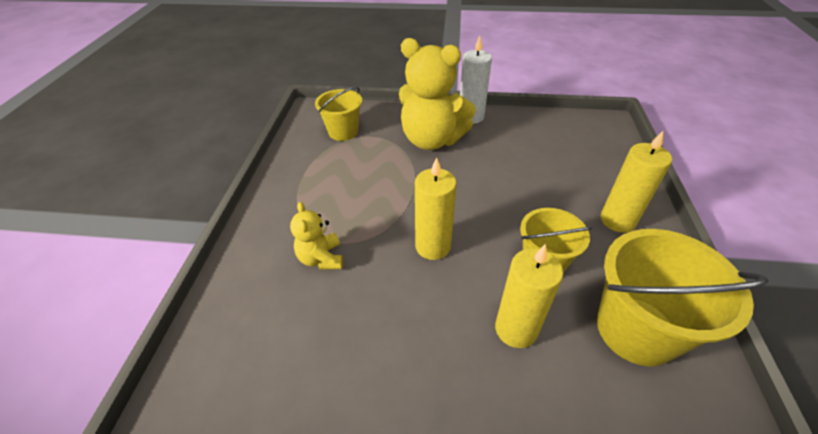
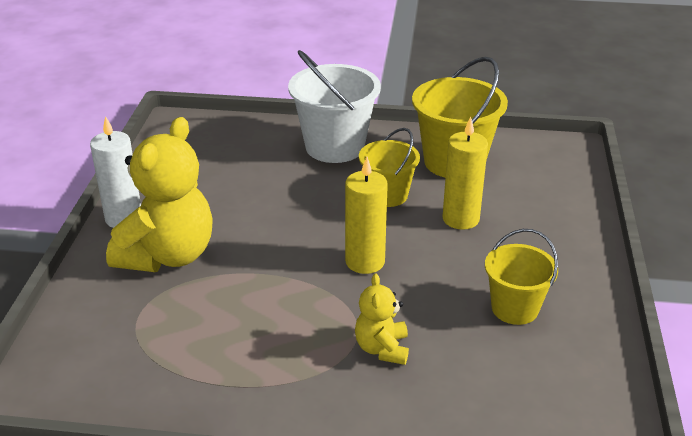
camera: 90 degrees left, 10 degrees down
(321, 258) = (382, 348): yellow teddy bear -> yellow teddy bear turned 105 degrees clockwise
(343, 132) = (116, 347): yellow bucket -> yellow bucket (515, 308)
(617, 220) = (334, 147): yellow candle -> white bucket

